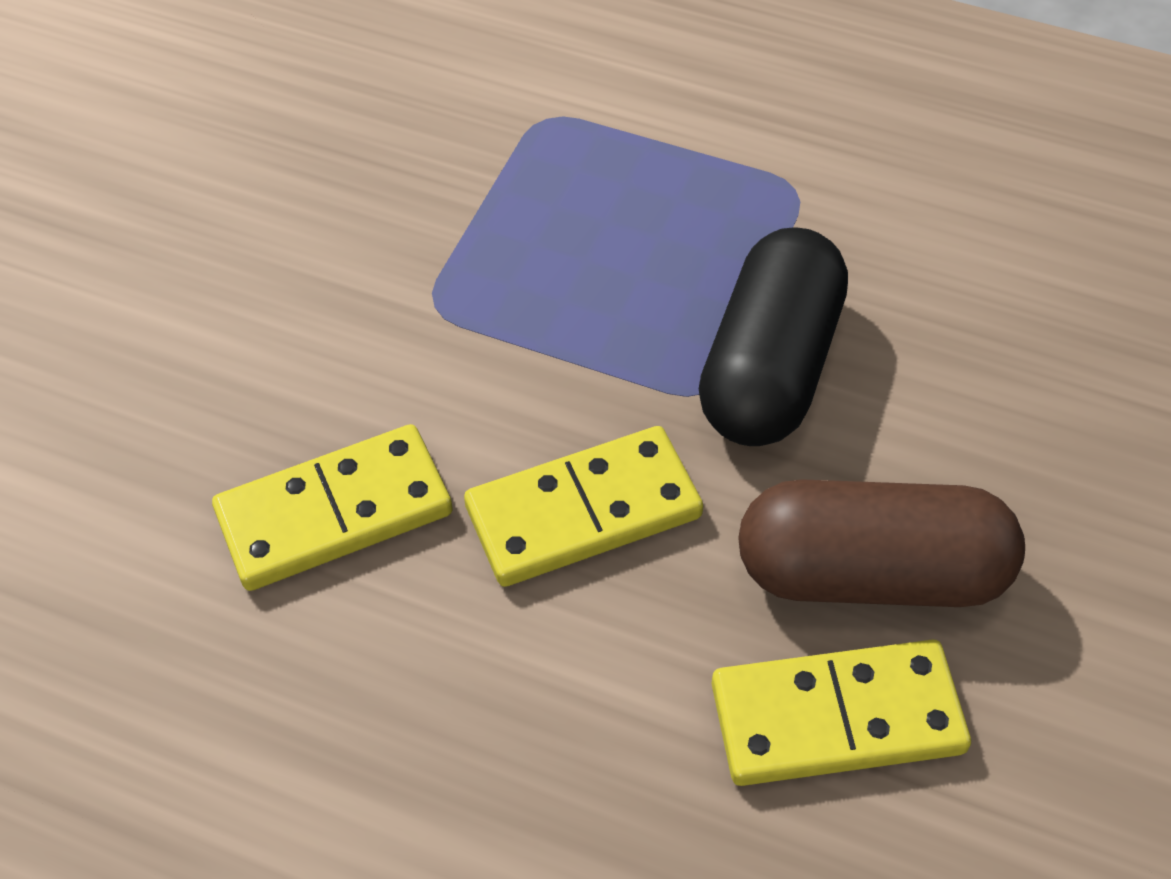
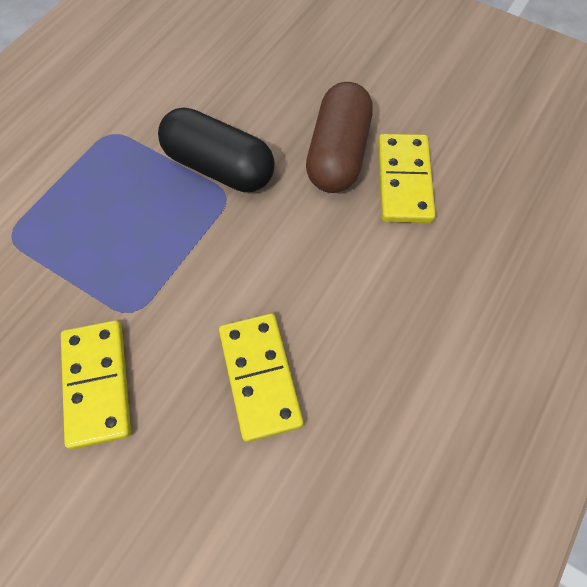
camera: 80 degrees left, 10 degrees up
(583, 512) = (284, 258): yellow domino -> yellow domino (98, 384)

